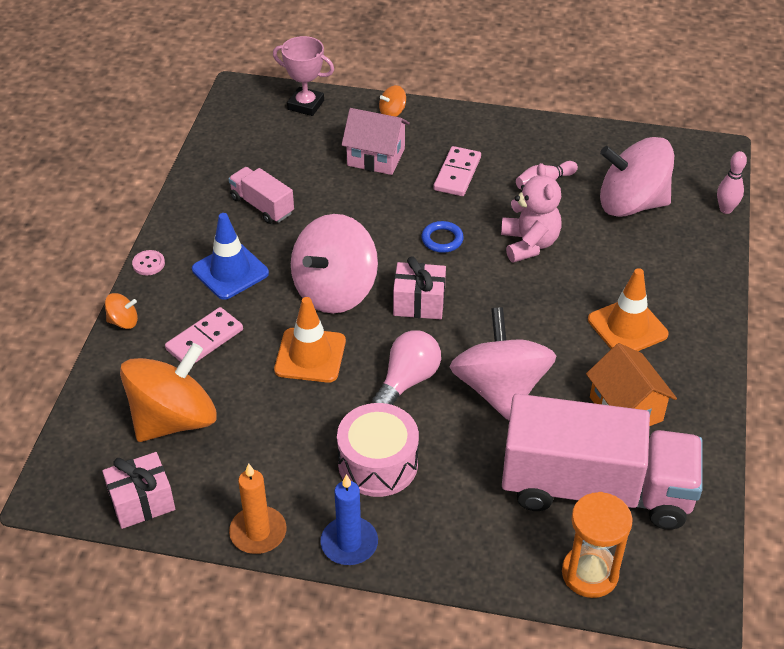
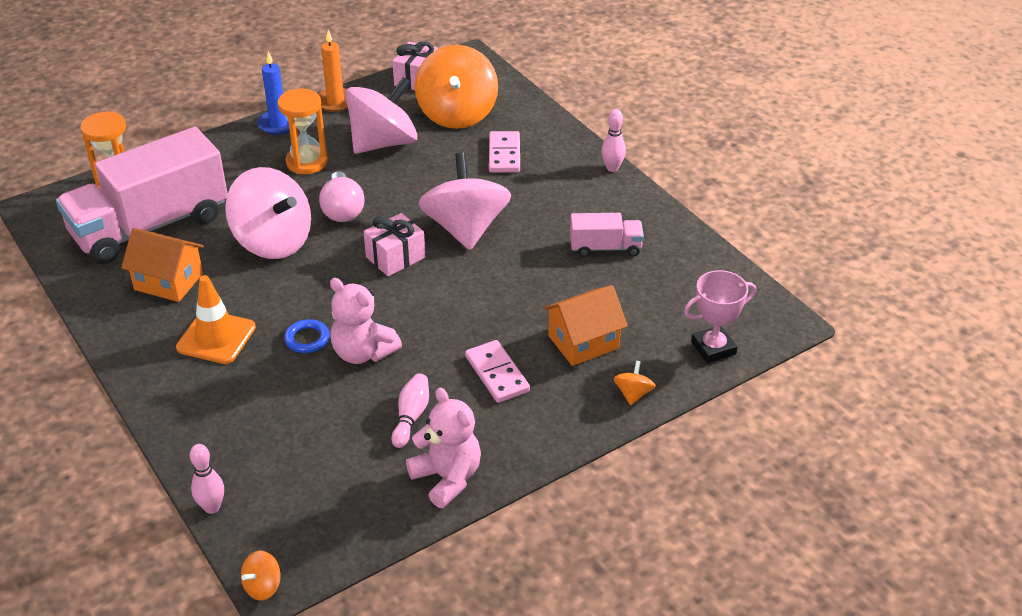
camera: 135 degrees right, 5 degrees down
(123, 321) = (569, 134): orange spinning top -> orange spinning top (263, 586)
(148, 264) = (612, 168): pink button -> pink bowling pin
(230, 271) = (553, 196): blue traffic cone -> none
(310, 355) = (425, 185): orange traffic cone -> none
(376, 157) = (583, 342): pink house -> orange house
(378, 463) = (307, 162): pink drum -> orange hourglass
(442, 239) = (437, 311): blue ring -> blue ring (307, 339)
(562, 139) = (447, 478): none -> pink teddy bear
(631, 204) = (310, 451): pink spinning top -> pink spinning top (383, 143)

